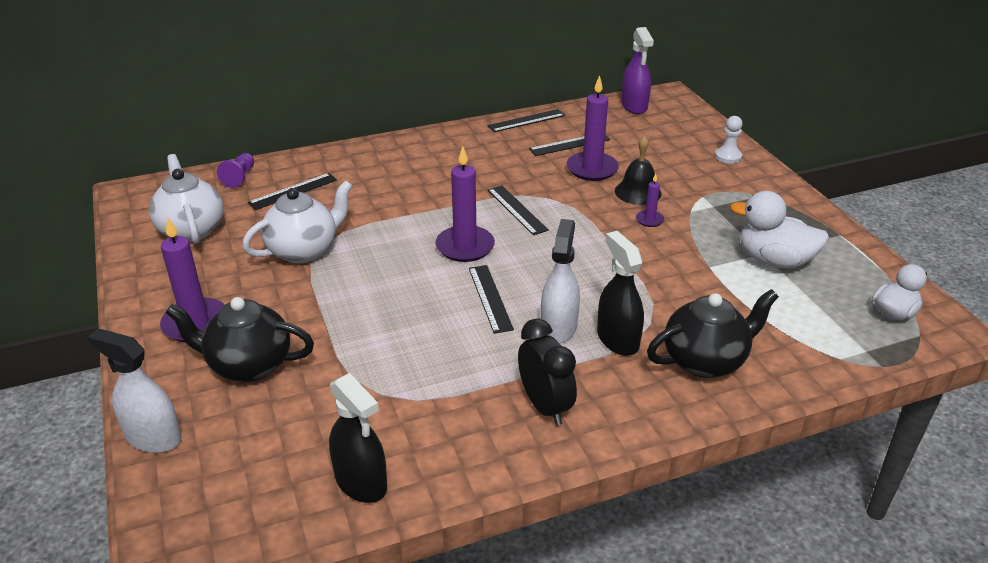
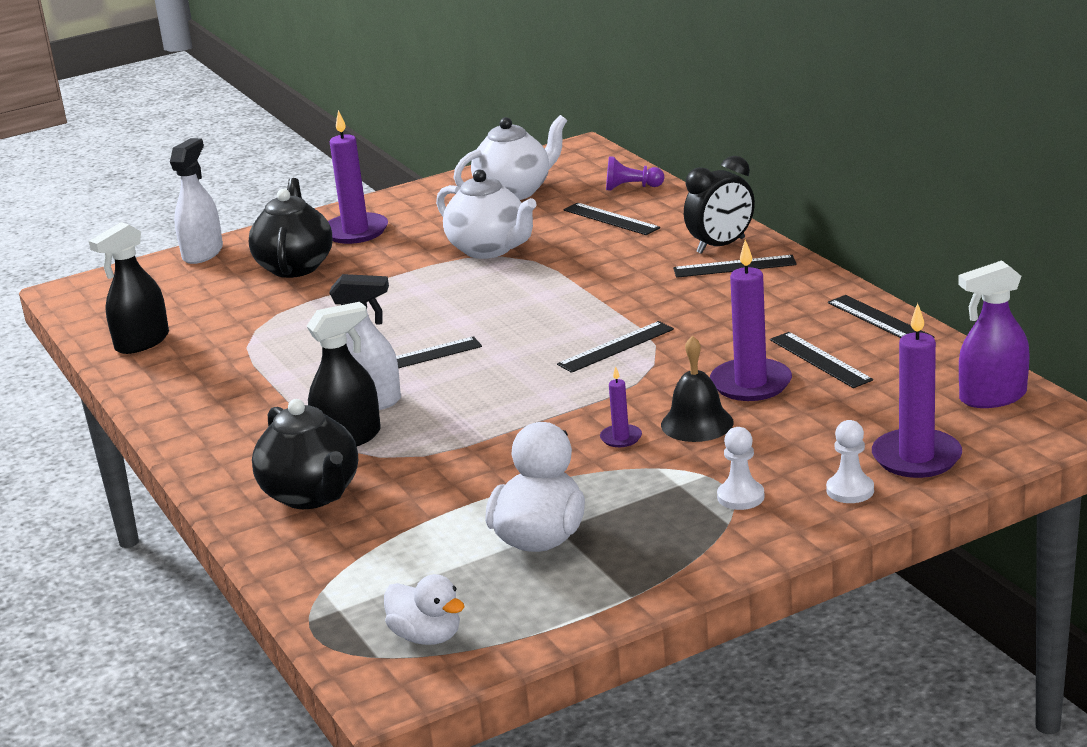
camera: 85 degrees right, 10 degrees down
(417, 154) = (734, 266): none -> black ruler
(465, 246) = (519, 329): purple candle -> purple candle (916, 457)
(545, 406) = (236, 410): black clock -> black clock (721, 246)
(731, 188) = (740, 497): none -> white pawn

